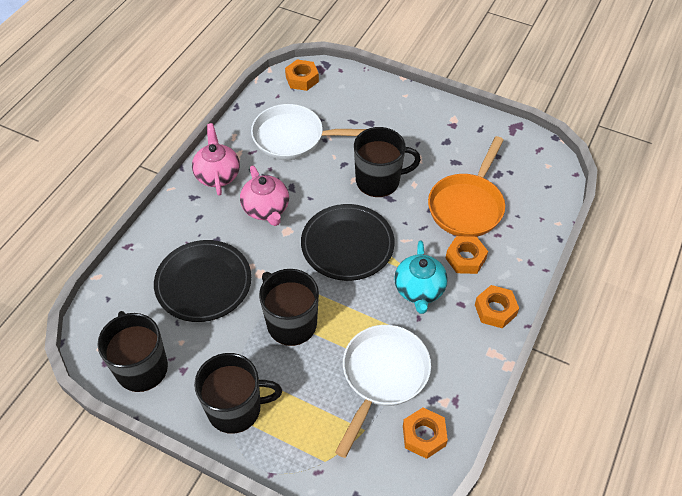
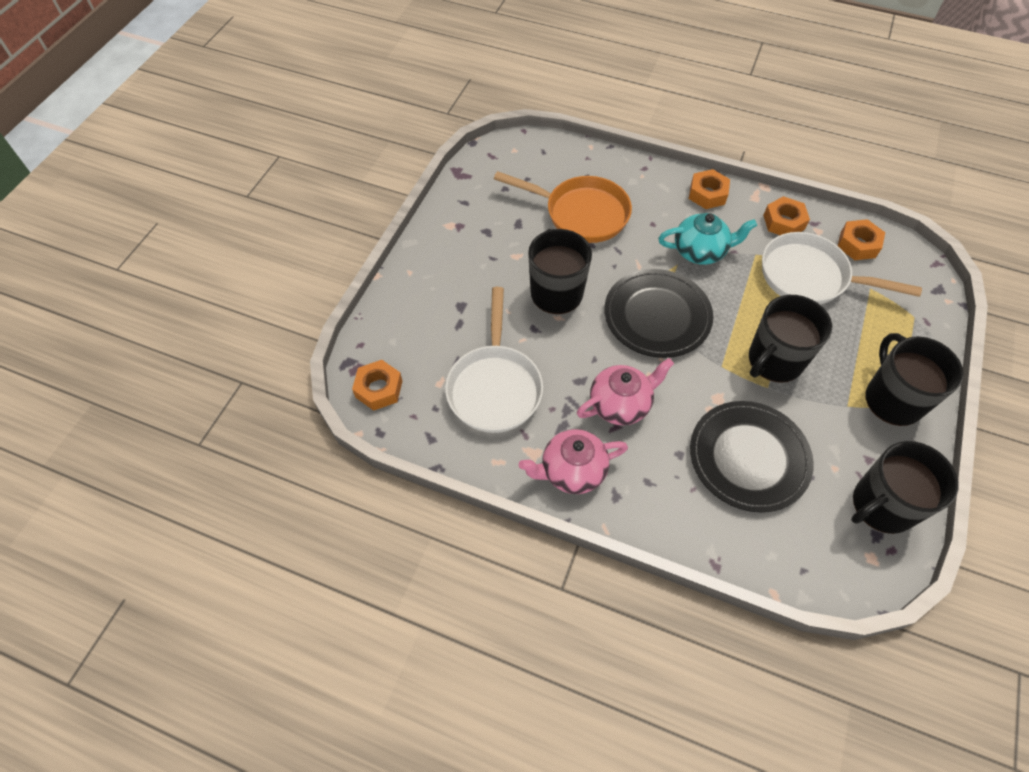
camera: 95 degrees left, 5 degrees up
(465, 258) = (651, 215): orange nut -> orange nut (783, 222)

